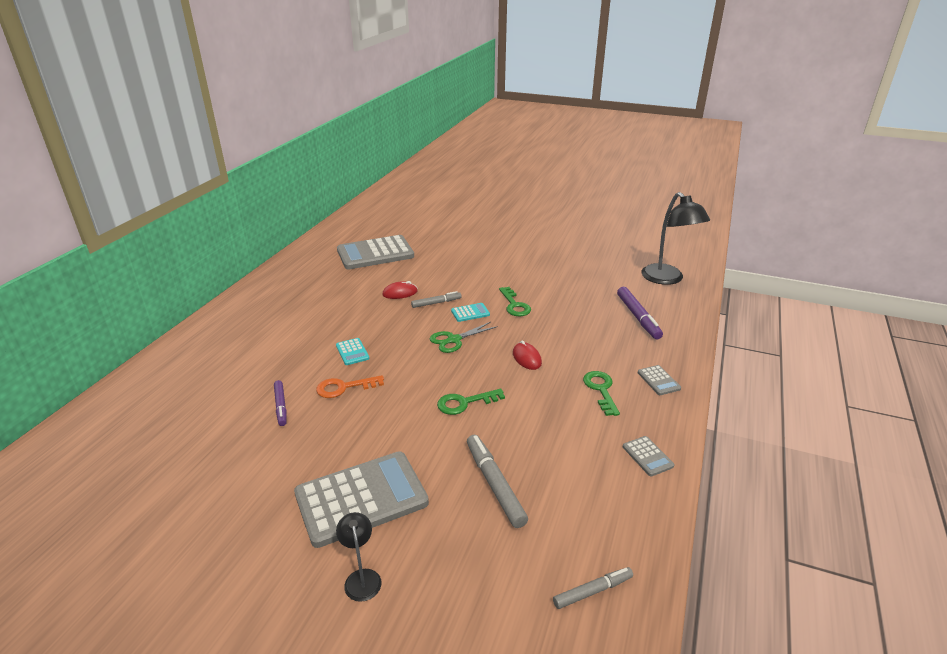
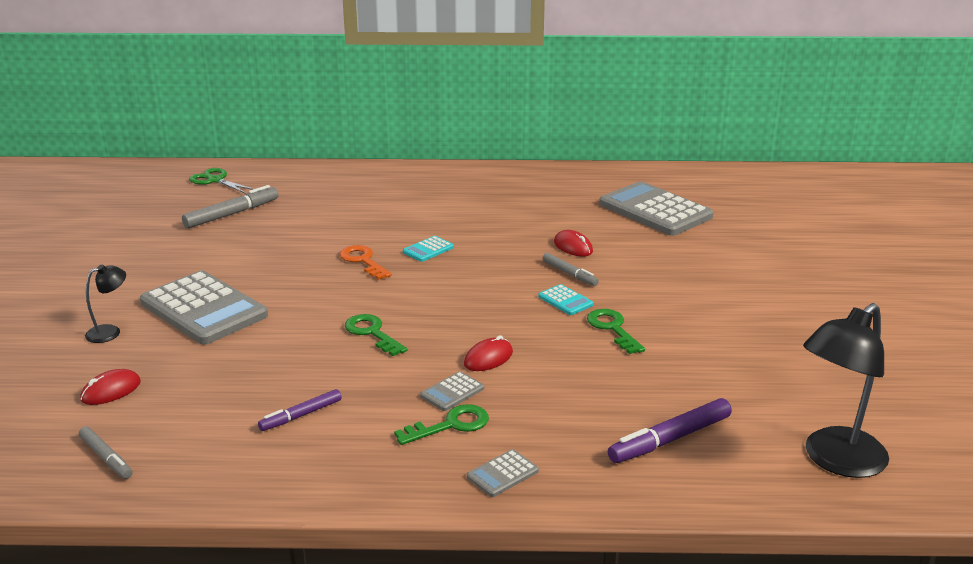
camera: 70 degrees right, 5 degrees down
(281, 406) = (318, 239): purple marker -> purple marker (301, 415)
(454, 340) = (494, 302): green scissors -> green scissors (215, 180)
(480, 582) = (111, 391): none -> red mouse
(494, 484) = (243, 376): grey marker -> grey marker (232, 214)
(514, 305) = (612, 328): green key -> green key turned 105 degrees clockwise
(647, 456) = (327, 477): grey calculator -> grey calculator (452, 392)

